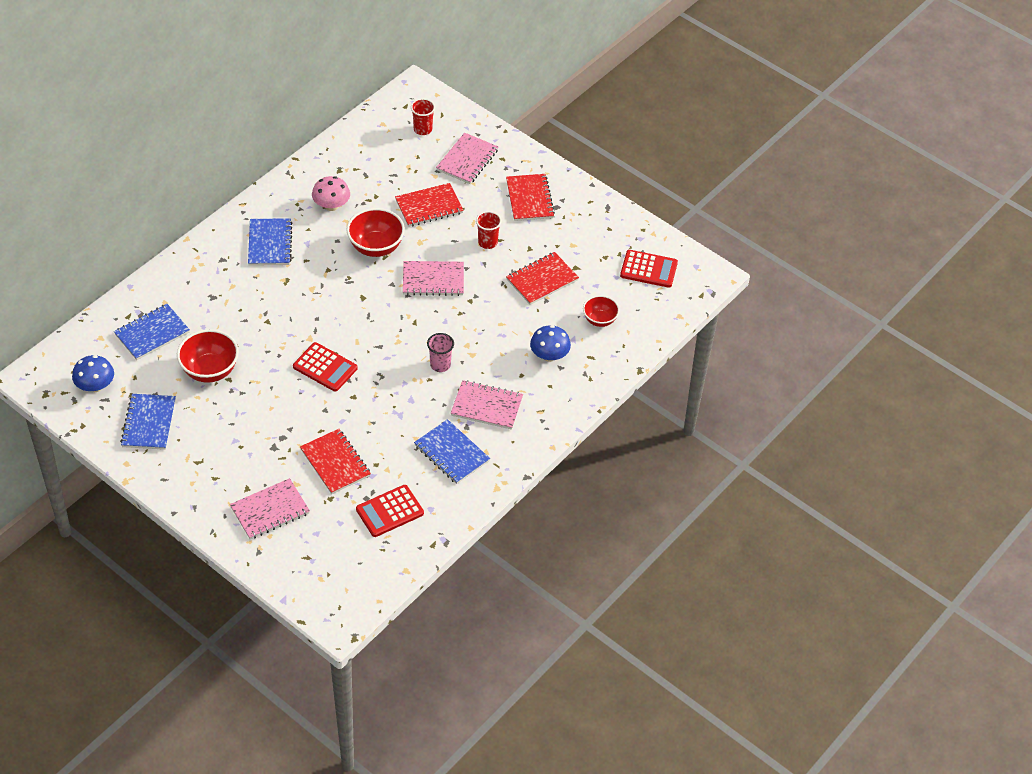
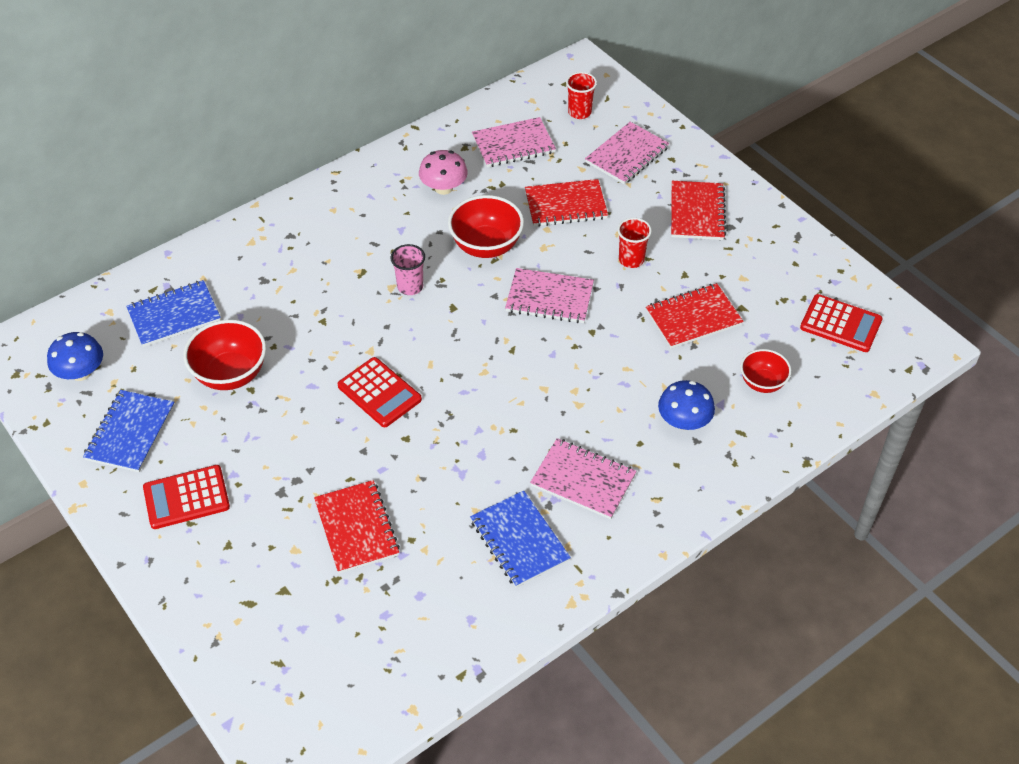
camera: 15 degrees right, 0 degrees up
(270, 243) = (354, 224): blue notebook -> none
(270, 510) = (249, 583): pink notebook -> pink notebook (513, 144)
(390, 511) = (412, 613): red calculator -> red calculator (186, 497)
(440, 365) = (532, 412): pink cup -> pink cup (410, 286)

